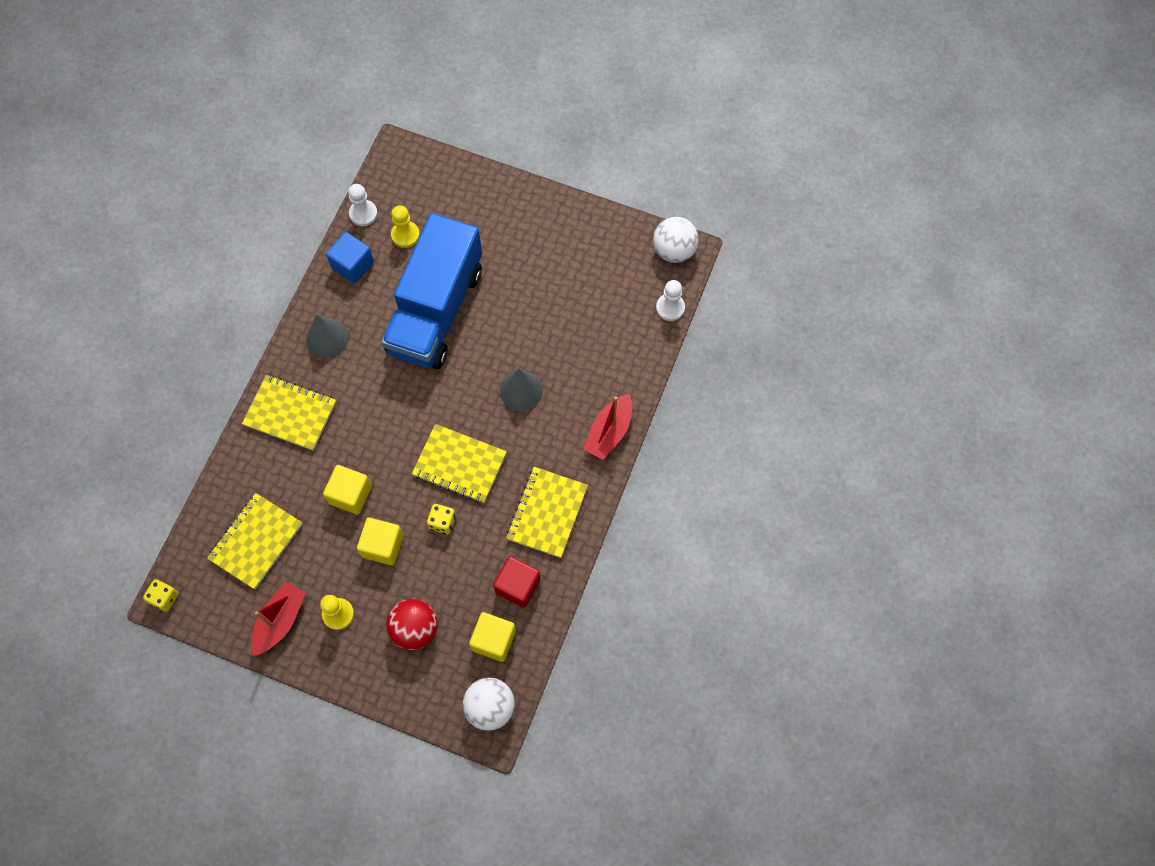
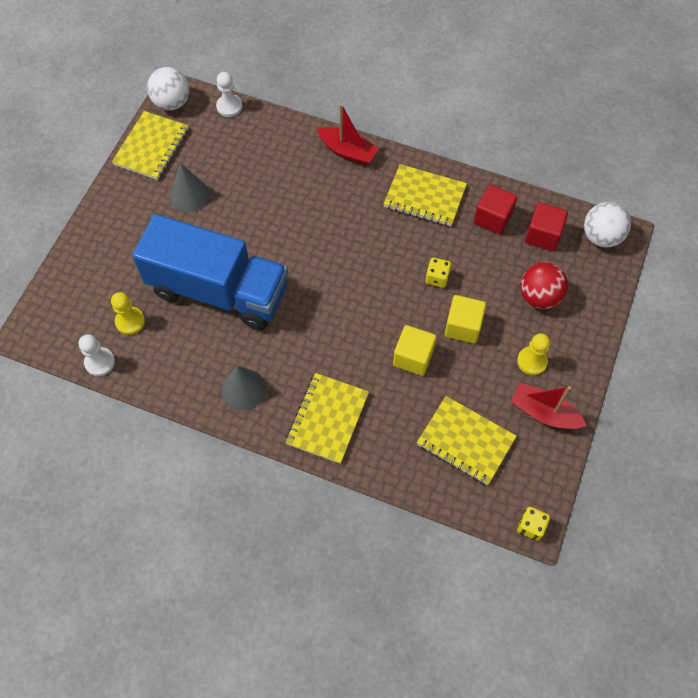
camera: 90 degrees left, 5 degrees down
(352, 265) = (160, 369): blue cube -> none
(459, 465) = (380, 266): yellow notebook -> yellow notebook (151, 147)
(493, 640) = (543, 235): yellow cube -> red cube
(521, 390) = (306, 218): grey cone -> grey cone (189, 195)

